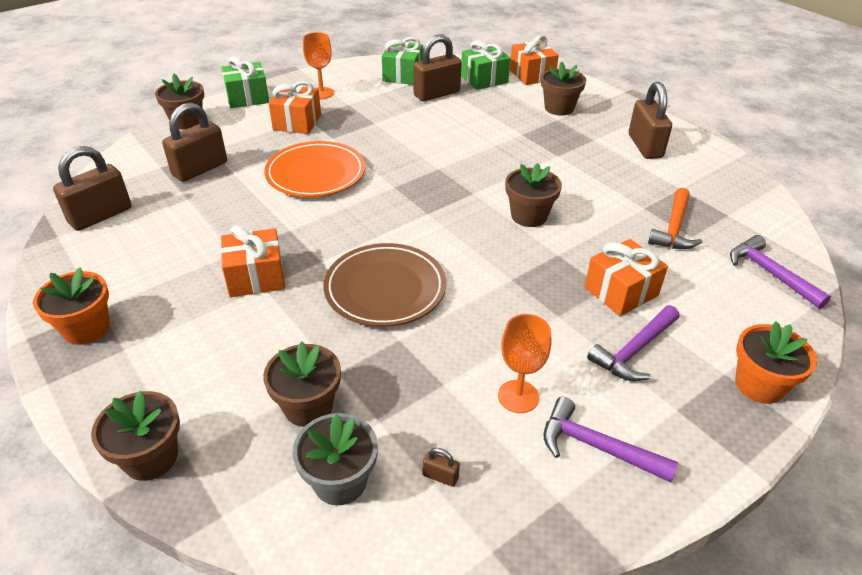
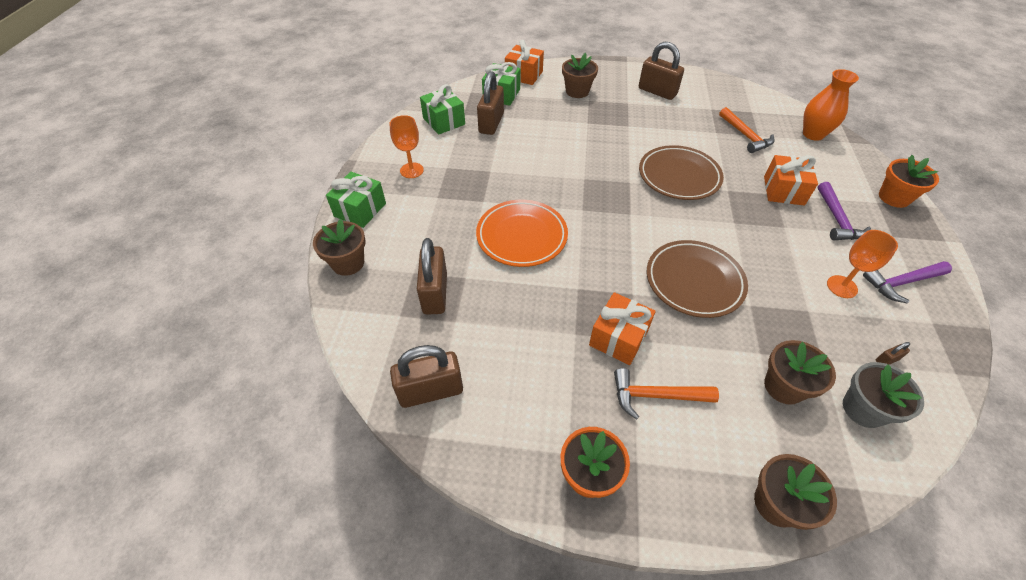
camera: 45 degrees left, 10 degrees up
(100, 215) = (430, 391): brown padlock -> brown padlock turned 75 degrees clockwise
(209, 328) = (656, 396): none -> orange hammer
(297, 122) = (436, 205): orange gift -> none
(529, 216) = (679, 176): brown flower pot -> brown plate
(770, 273) = (813, 134): purple hammer -> orange vase

